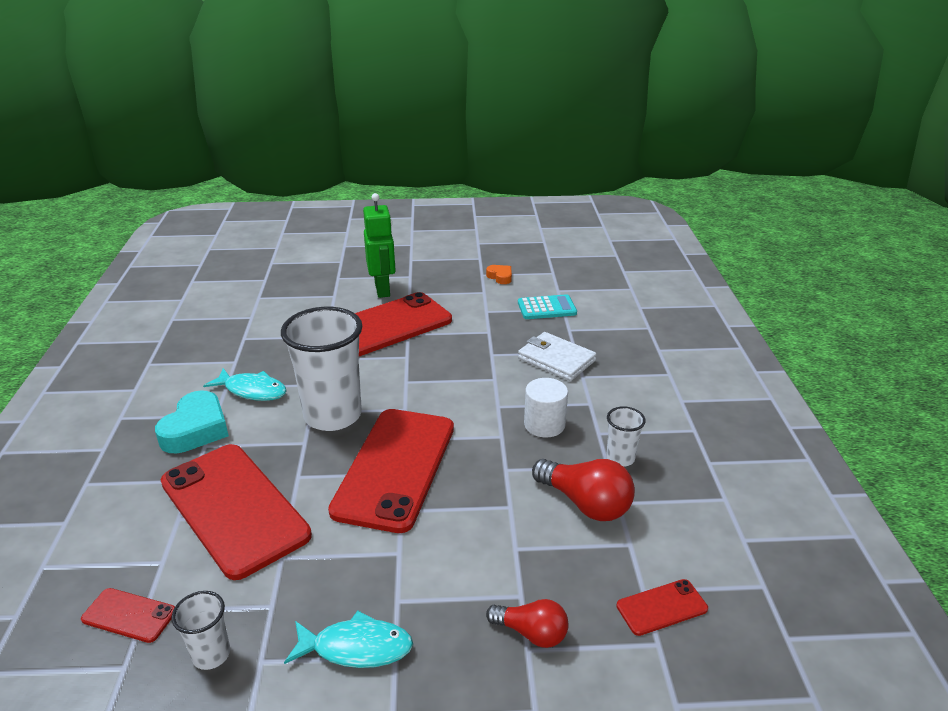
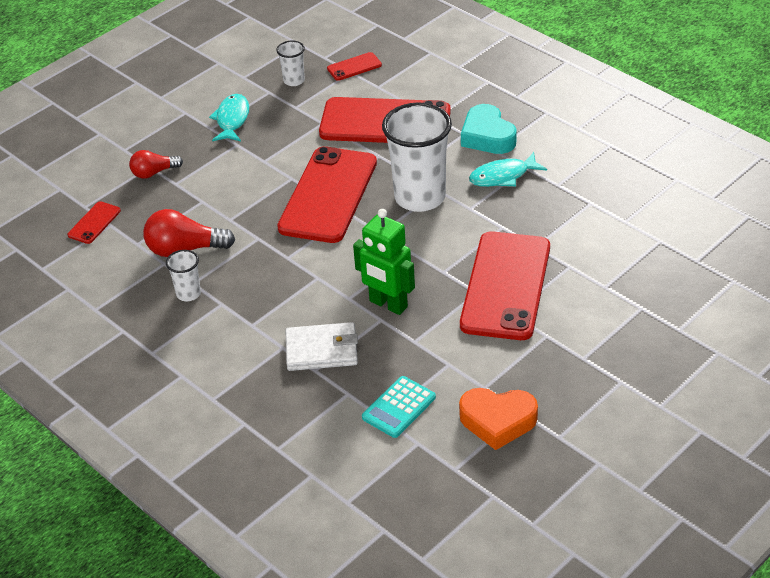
camera: 140 degrees right, 10 degrees up
(356, 648) = (232, 119): turquoise fish -> turquoise fish turned 135 degrees clockwise
(383, 290) = (576, 323): green robot -> green robot (388, 304)
(395, 468) = (328, 195): red phone -> red phone turned 45 degrees clockwise
(500, 277) = (498, 421): orange heart -> orange heart, size x1.91
(544, 424) = (267, 285): white cylinder -> none

